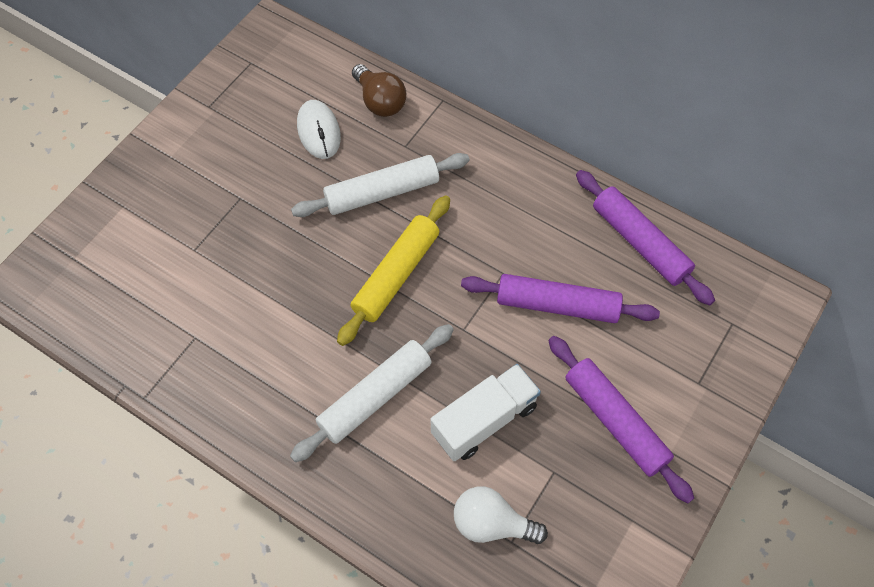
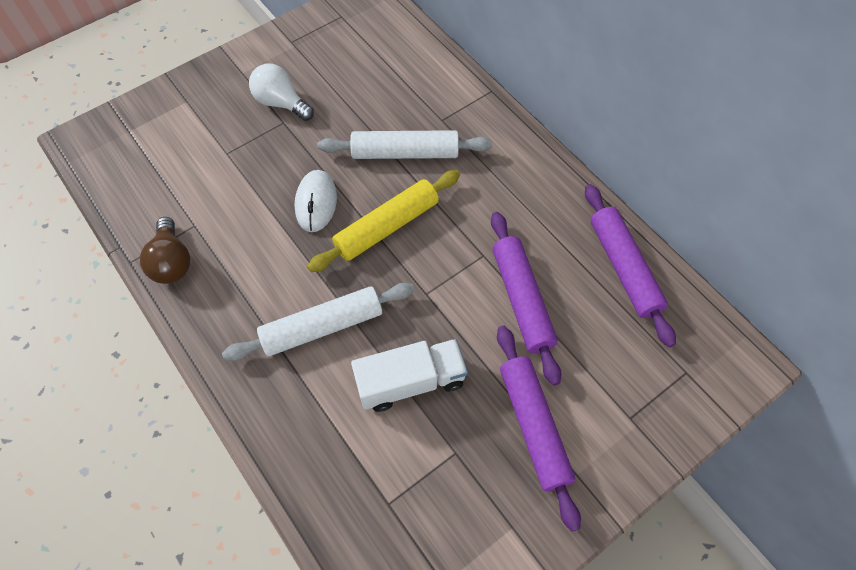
camera: 20 degrees right, 0 degrees up
(319, 131) = (373, 87): white mouse -> white mouse (316, 202)
(380, 101) = (436, 77): brown light bulb -> brown light bulb (172, 262)
(492, 523) = (377, 480): white light bulb -> white light bulb (281, 103)
(557, 305) = (522, 300): purple rolling pin -> purple rolling pin turned 45 degrees clockwise

